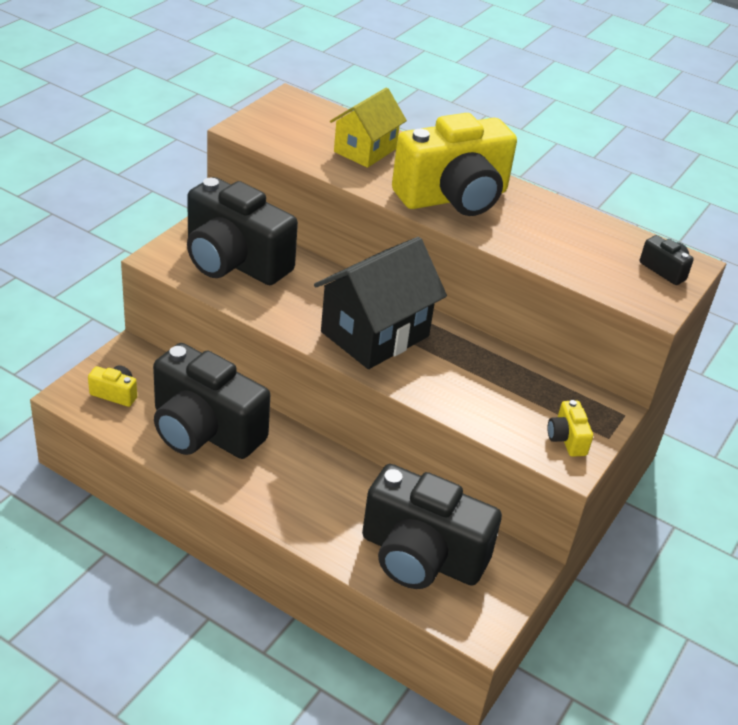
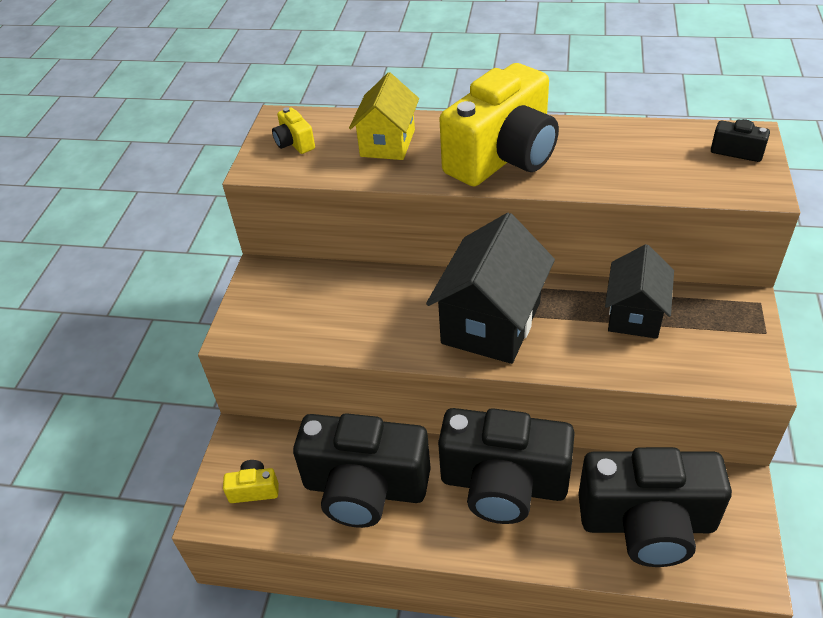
camera: 15 degrees left, 5 degrees up
(234, 262) = (310, 305): black camera -> black camera (503, 484)
(504, 378) = (635, 314): none -> black house
(566, 439) = (734, 352): yellow camera -> yellow camera (294, 143)

